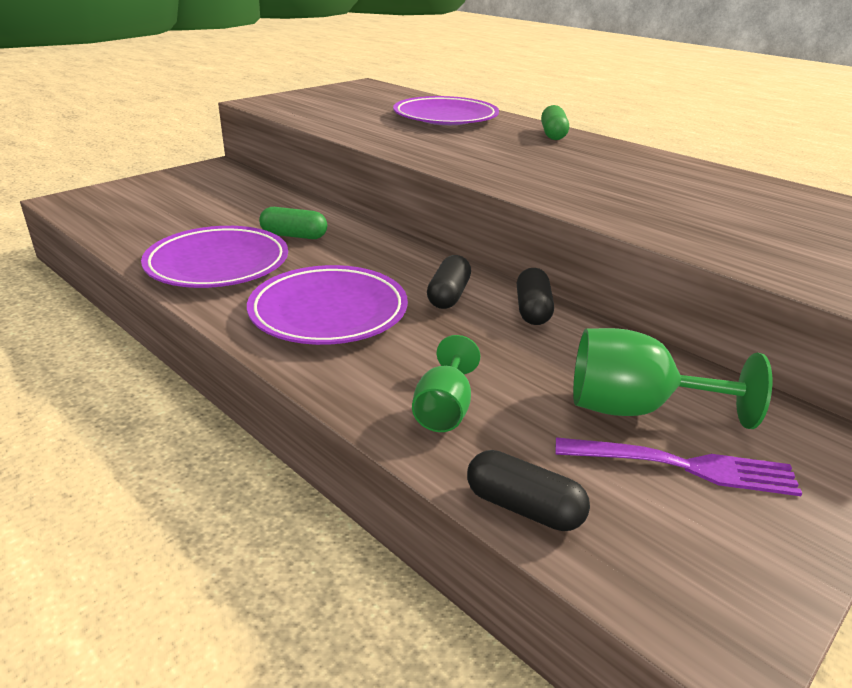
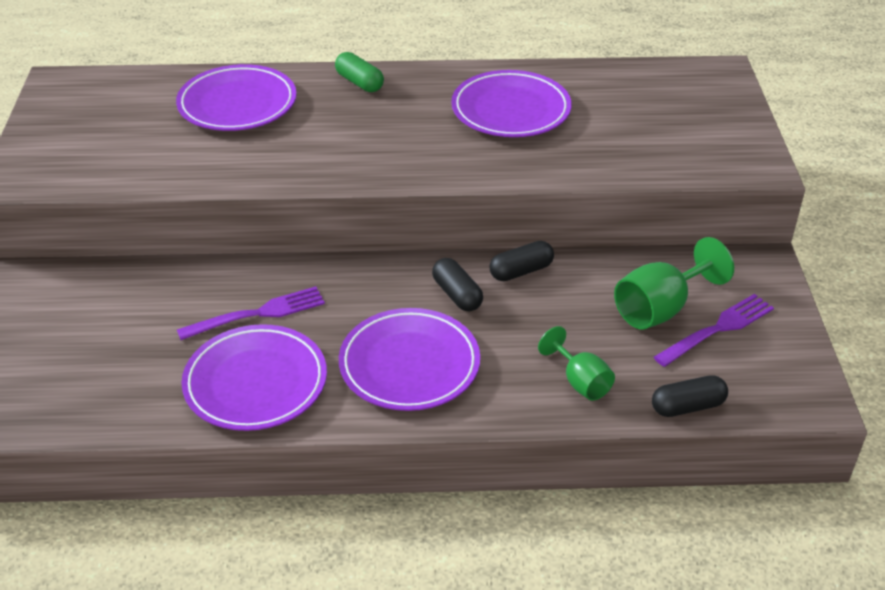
camera: 45 degrees left, 10 degrees up
(294, 236) = (257, 314): green capsule -> purple fork
(532, 310) = (521, 271): black capsule -> black capsule turned 75 degrees counterclockwise
(658, 182) = (511, 110): none -> purple plate

